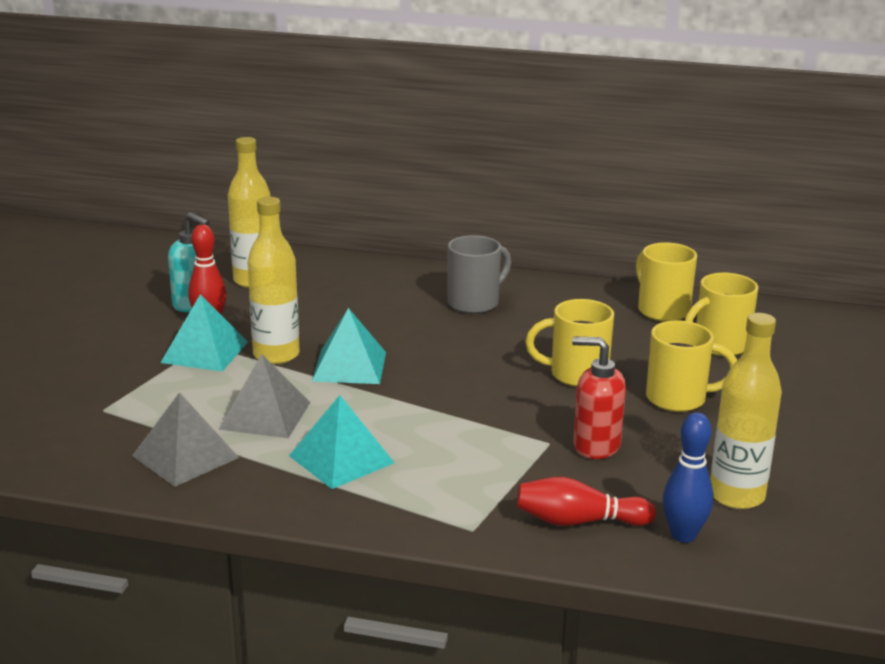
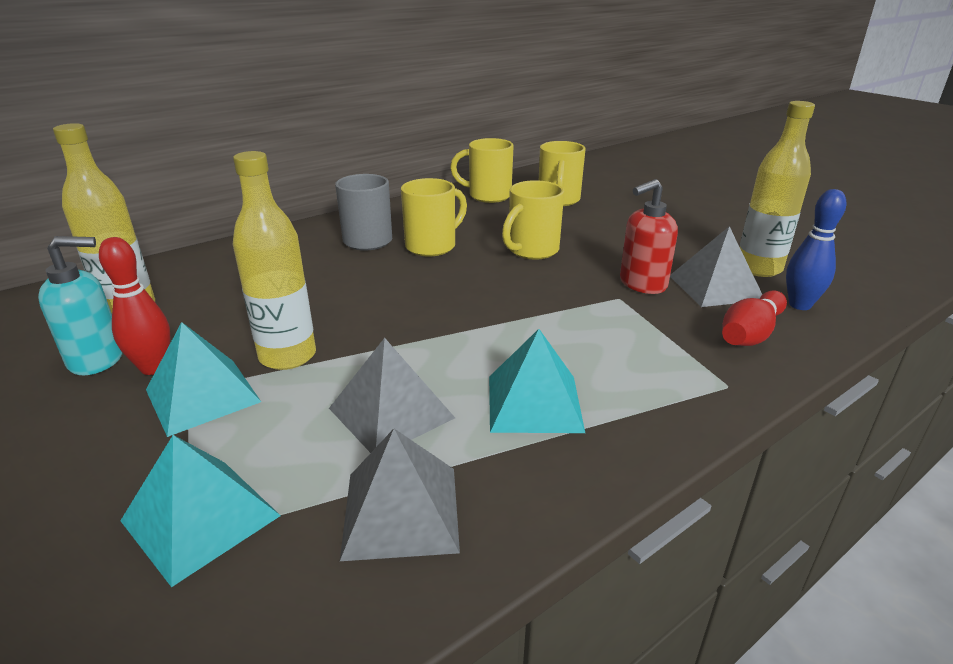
camera: 50 degrees left, 5 degrees up
(349, 366) = (374, 328): turquoise pyramid -> turquoise pyramid (201, 518)
(649, 483) = (715, 287): none -> grey pyramid
(678, 399) = (610, 235): yellow mug -> yellow mug (432, 246)

